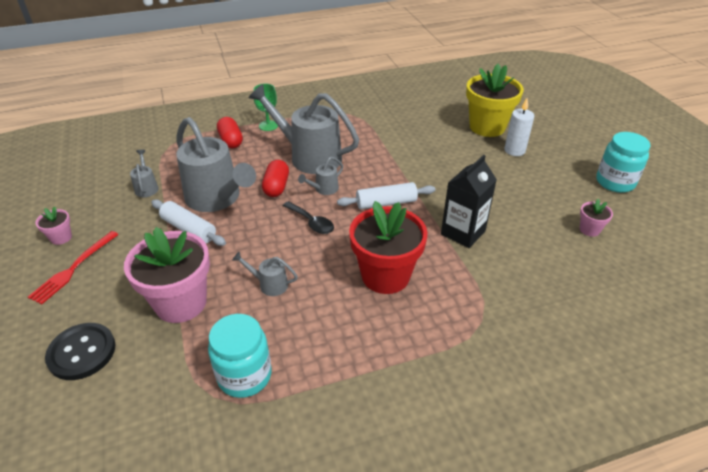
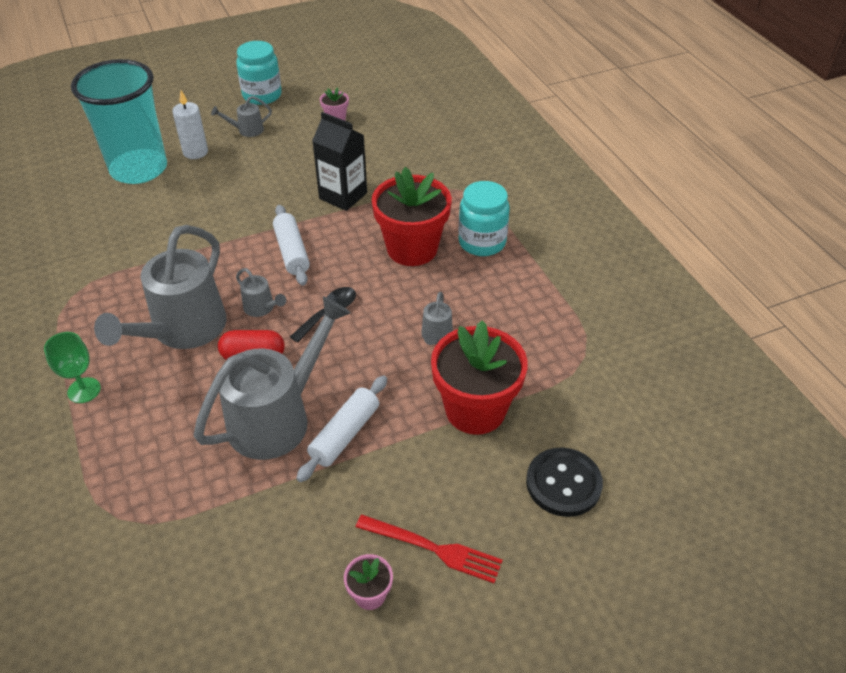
camera: 95 degrees left, 5 degrees up
(146, 187) = (244, 517): grey watering can -> grey watering can (246, 130)
(181, 303) = (475, 410): pink flower pot -> red flower pot
(231, 141) = (122, 432): red capsule -> none
(244, 375) = (557, 337): turquoise jar -> turquoise jar (482, 242)
(487, 127) = (139, 169): yellow flower pot -> turquoise cup

